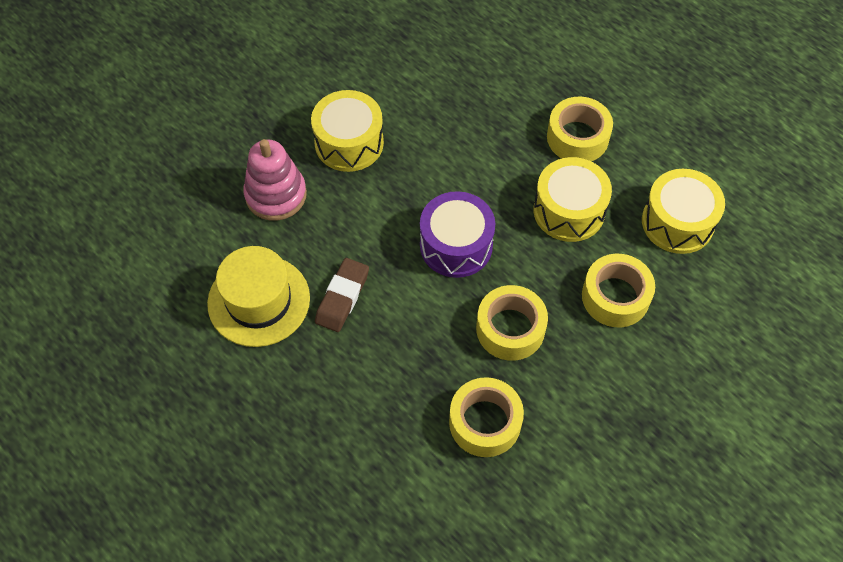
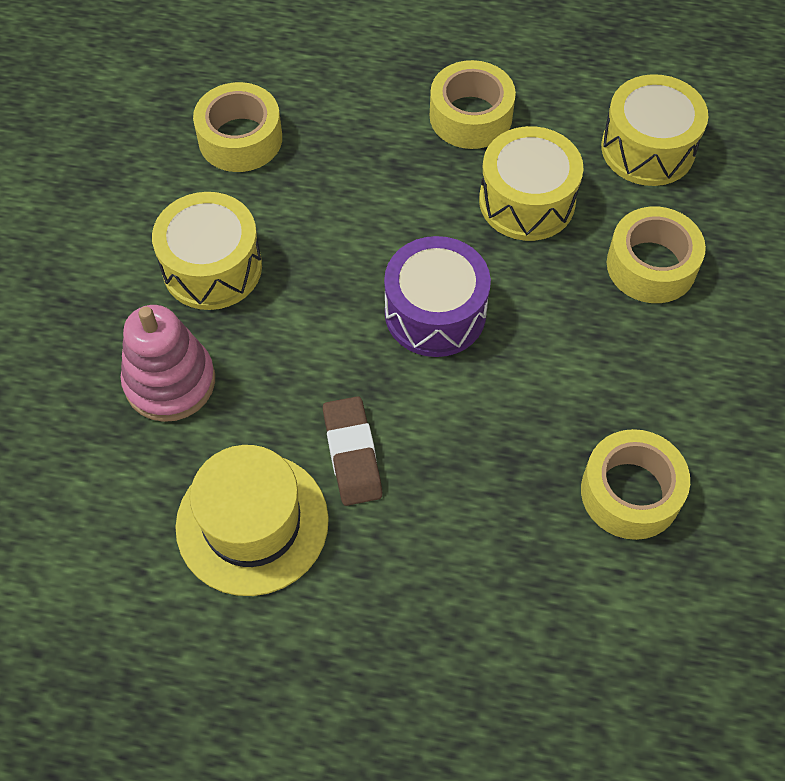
camera: 35 degrees left, 0 degrees up
(510, 329) = (571, 369): yellow tape -> yellow tape (240, 139)

